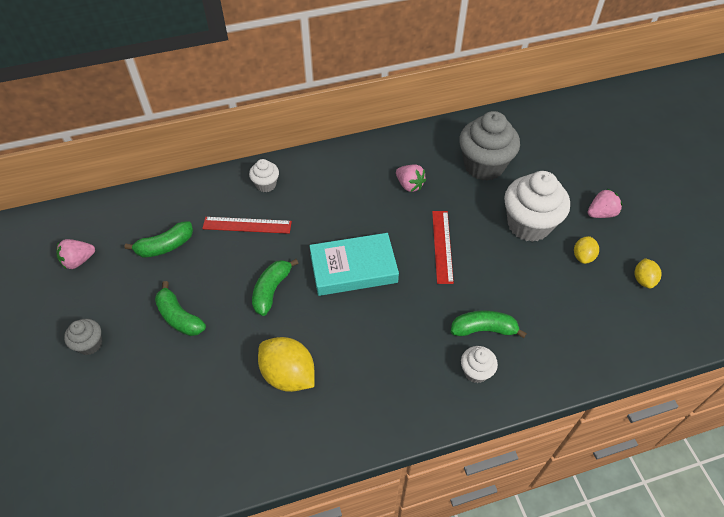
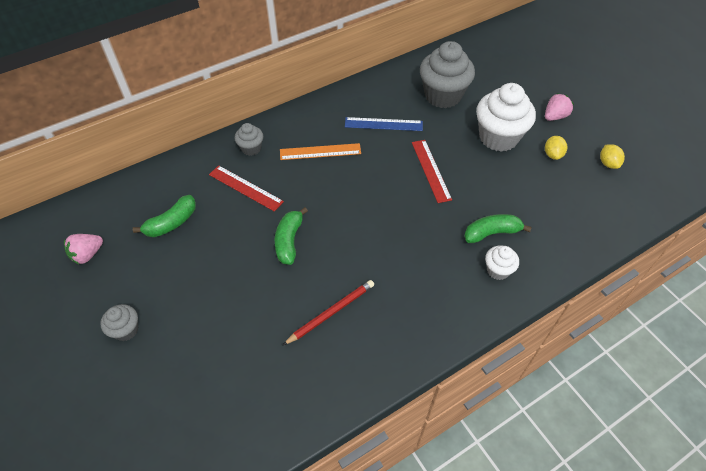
camera: 15 degrees left, 0 degrees up
(179, 317) = (208, 284): green banana -> none
(247, 225) = (245, 188): red ruler -> red ruler turned 45 degrees clockwise
(266, 184) = (251, 148): white cupcake -> grey cupcake
(288, 375) = (331, 312): yellow lemon -> red pencil
(334, 202) = (320, 152): none -> orange ruler
(353, 268) = (358, 206): turquoise book -> none
(409, 185) = (383, 124): pink strawberry -> blue ruler

